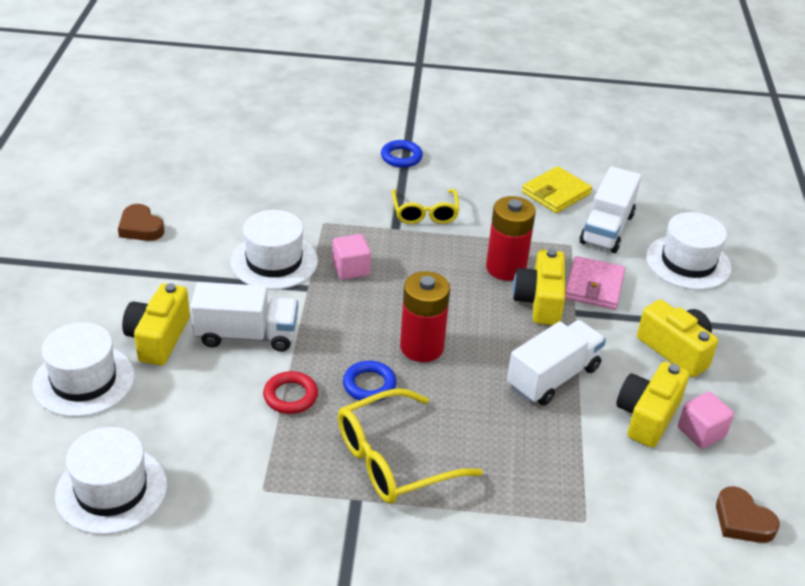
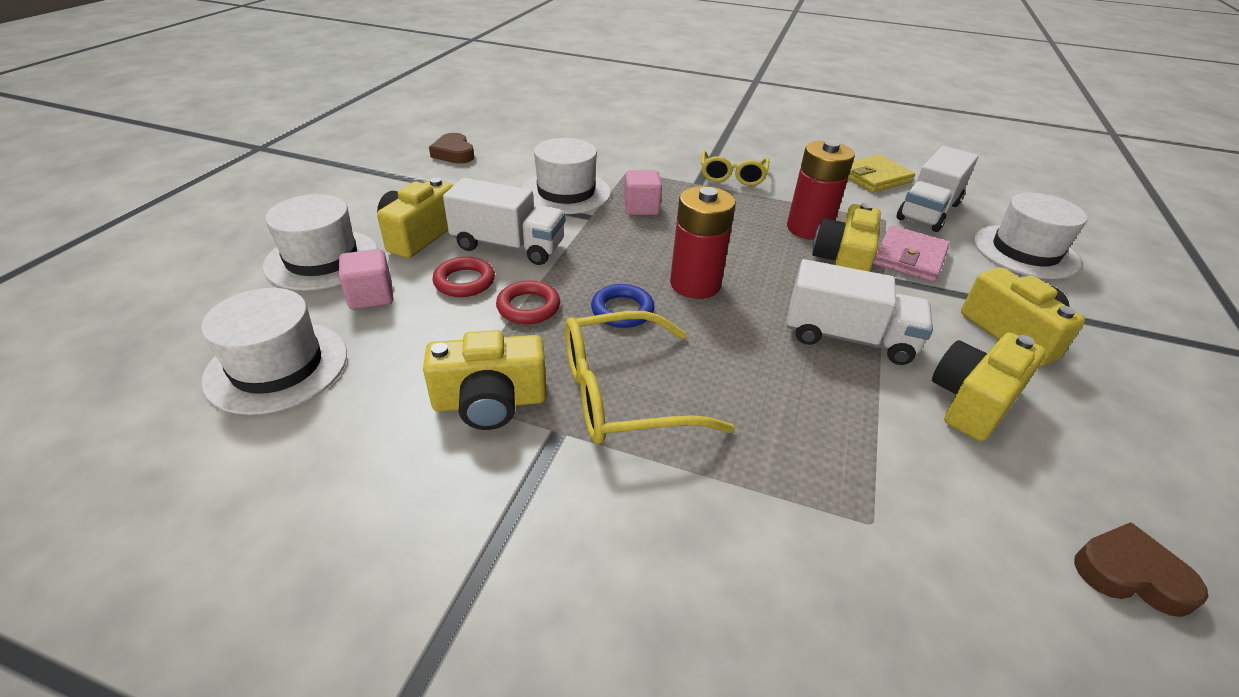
camera: 15 degrees right, 0 degrees up
(224, 380) = (464, 281): none -> red ring
(296, 486) = (490, 402): none -> yellow camera
(401, 157) = (721, 135): blue ring -> none
(553, 377) = (848, 338): white truck -> white truck turned 45 degrees clockwise
(701, 432) = (1052, 434): pink cube -> pink cube (371, 296)
(742, 520) = (1130, 574): brown heart -> brown heart turned 135 degrees clockwise

